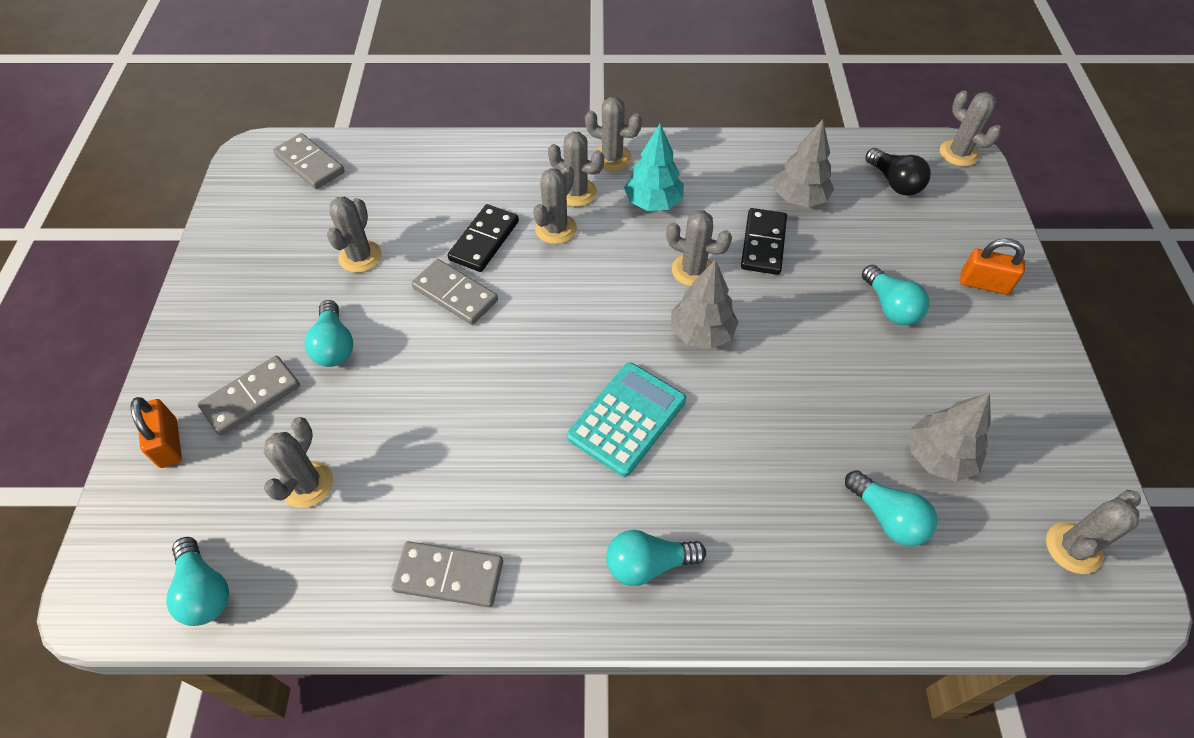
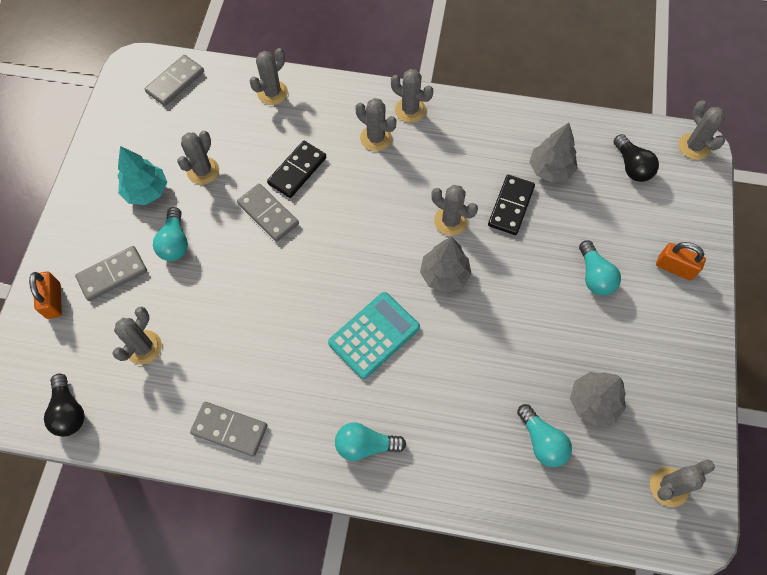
camera: 10 degrees right, 10 degrees up
(204, 590) = (69, 411): turquoise light bulb -> black light bulb
(309, 164) = (175, 82): grey domino -> grey domino turned 75 degrees clockwise
(556, 229) = (353, 169): grey cactus -> grey cactus (272, 93)
(653, 202) = (434, 156): turquoise tree -> turquoise tree (146, 191)

